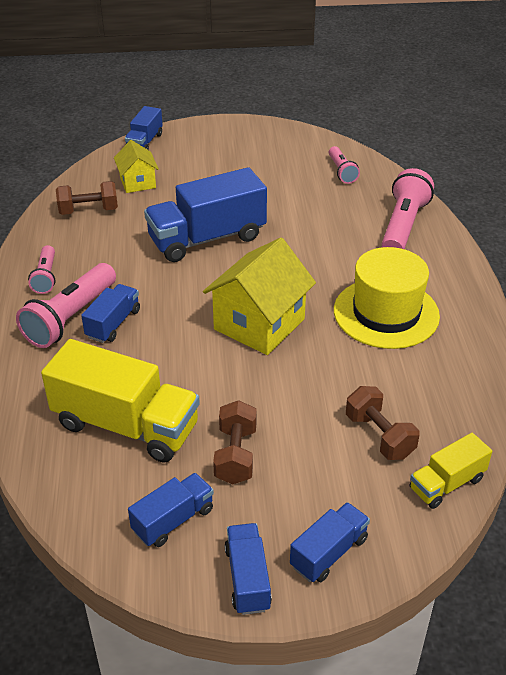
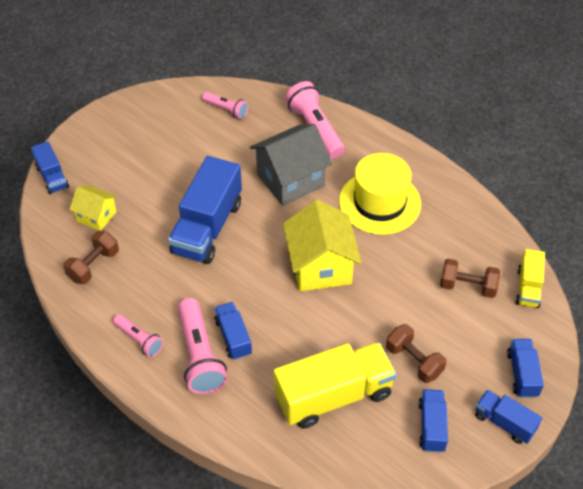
camera: 45 degrees left, 10 degrees up
(326, 248) = (290, 180): none -> grey house

